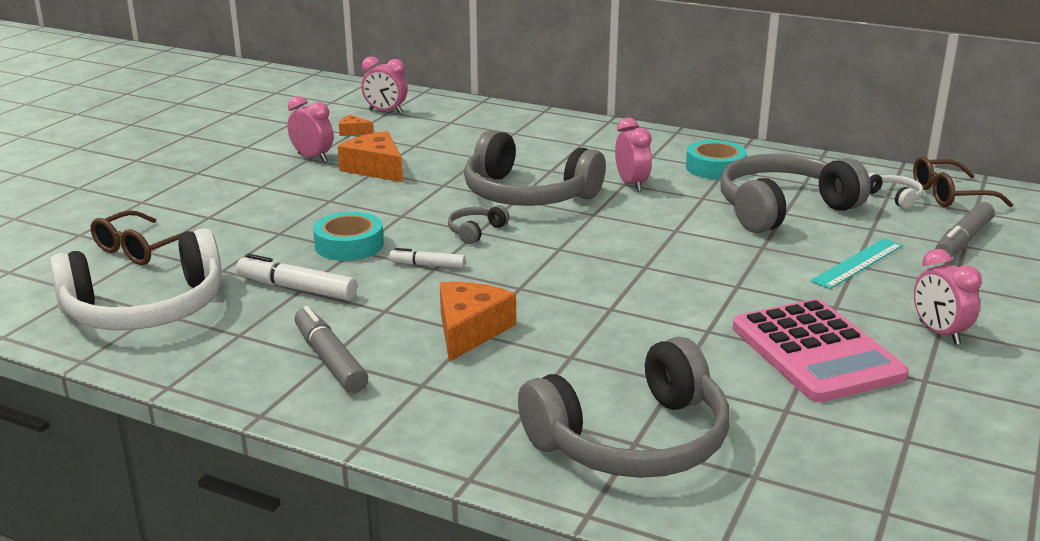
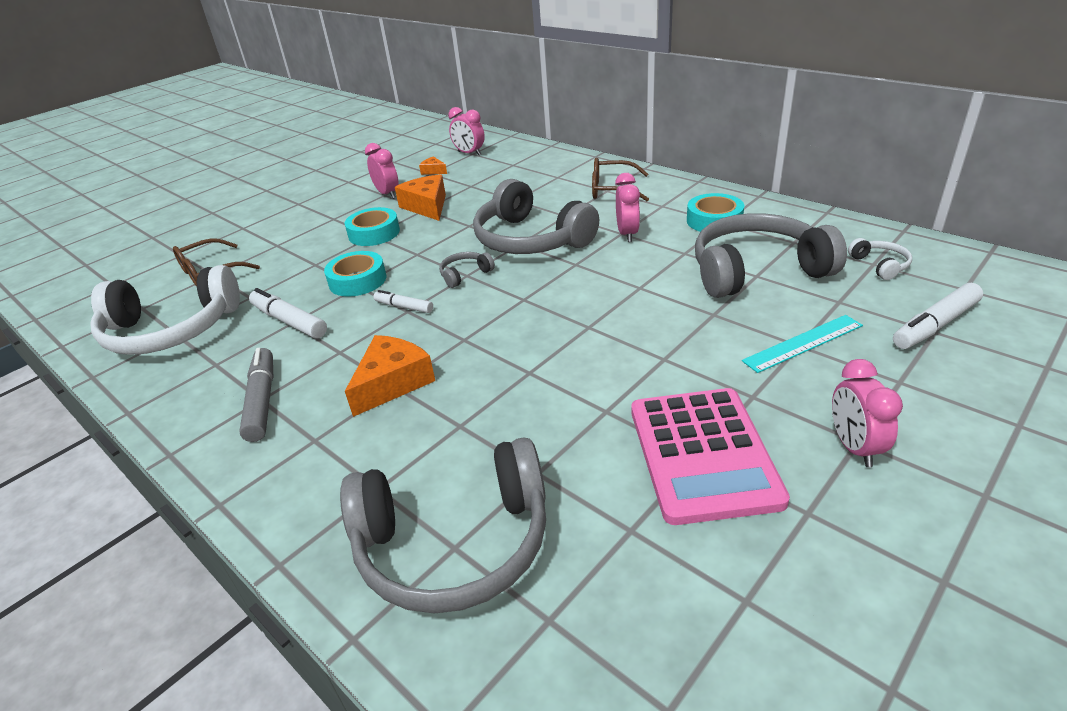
camera: 20 degrees right, 10 degrees up
(329, 198) = (374, 233): none -> turquoise tape
(950, 195) = (944, 266): brown glasses -> brown glasses (612, 189)
(963, 241) = (935, 325): grey marker -> white marker

